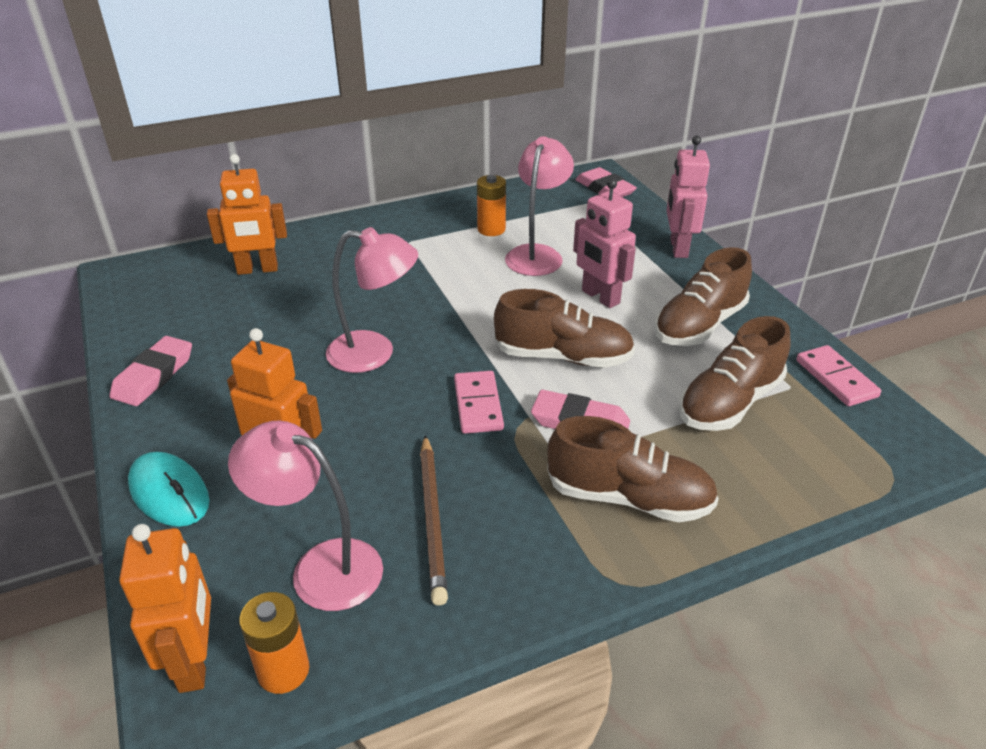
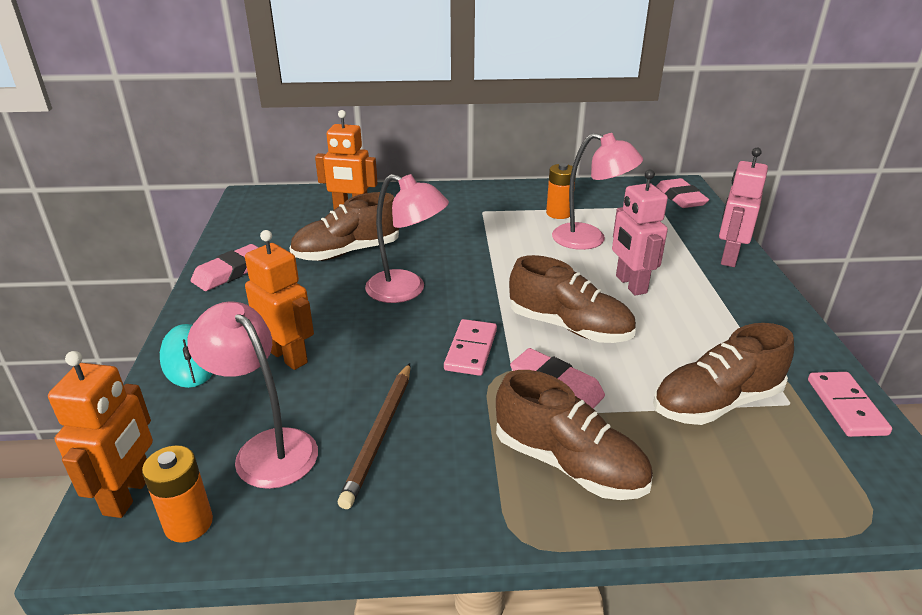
camera: 20 degrees right, 5 degrees down
(537, 254) = (589, 239): pink lamp -> pink lamp turned 75 degrees clockwise
(699, 325) = (718, 327): brown shoe -> brown shoe (347, 252)

